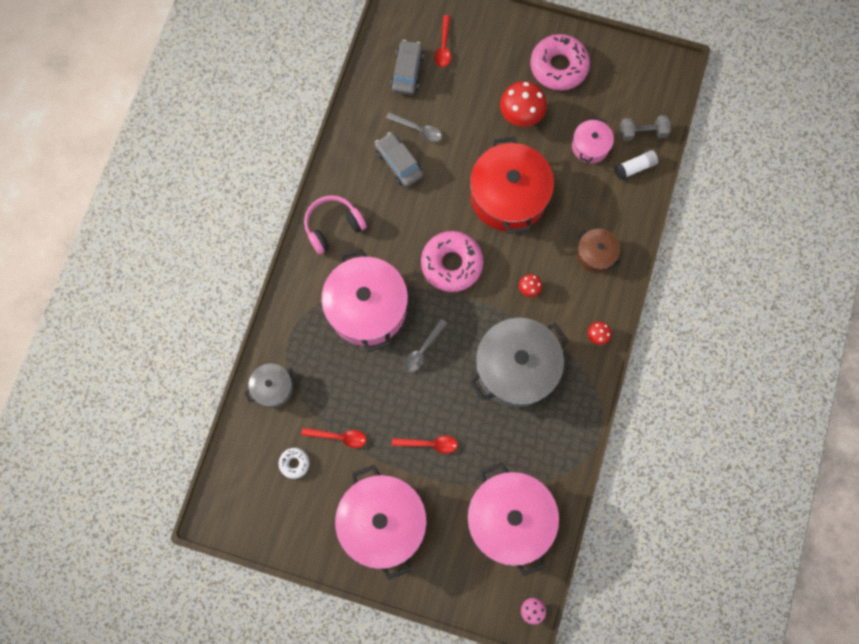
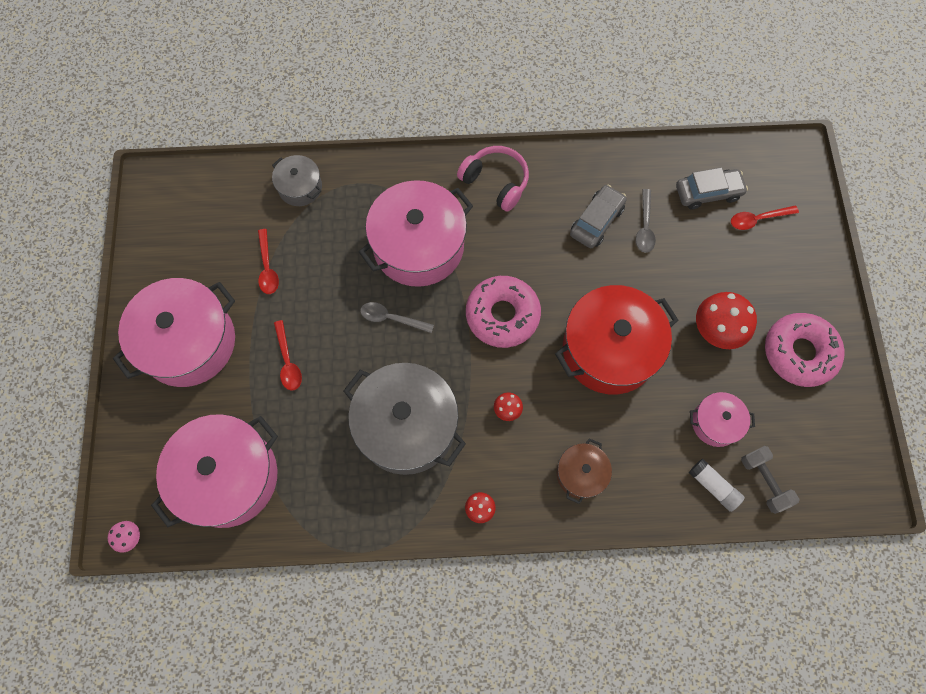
camera: 70 degrees right, 5 degrees down
(294, 463) = (227, 235): white donut -> none

